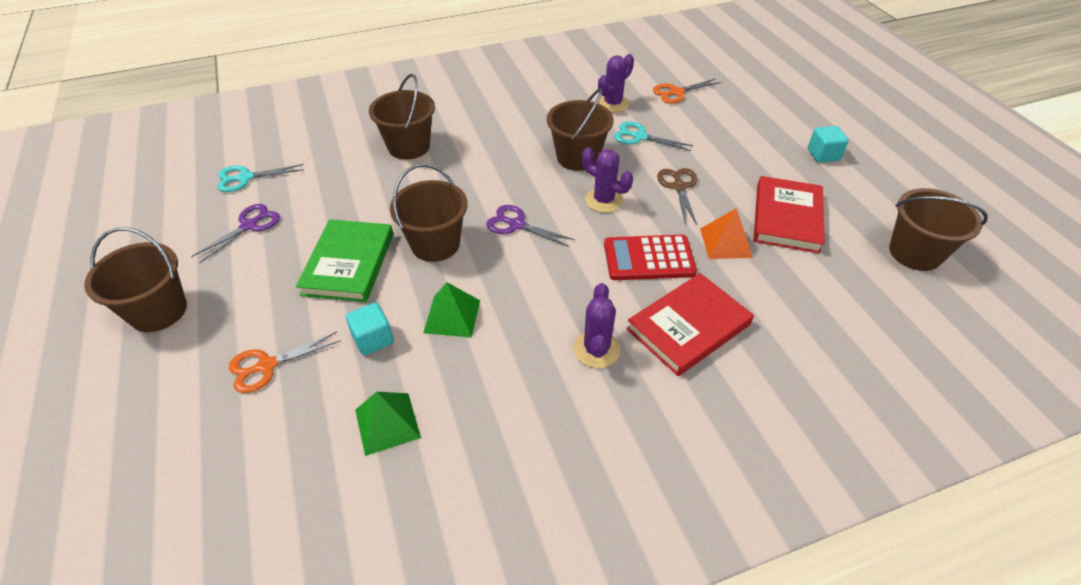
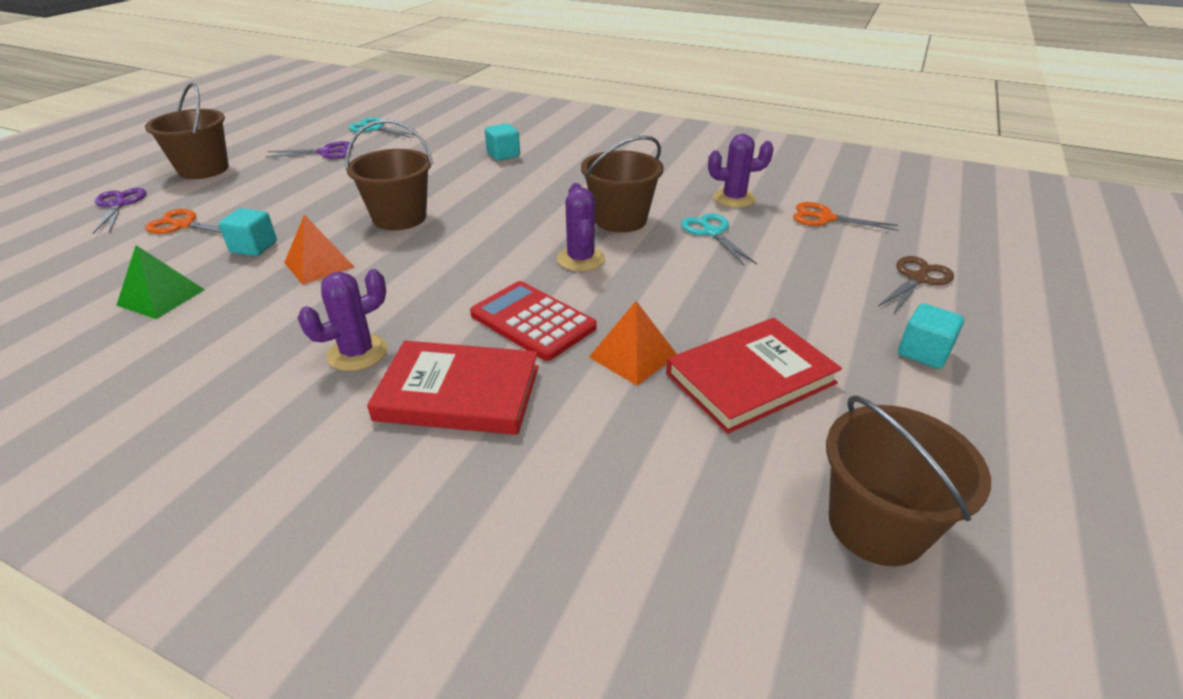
camera: 45 degrees right, 10 degrees down
(348, 264) = (330, 199): green book -> none
(409, 146) = (503, 155): brown bucket -> turquoise cube
(452, 316) = (319, 264): green pyramid -> orange pyramid
(516, 225) = (477, 237): purple scissors -> purple scissors (118, 205)
(679, 187) = (675, 287): brown scissors -> brown scissors (917, 279)

